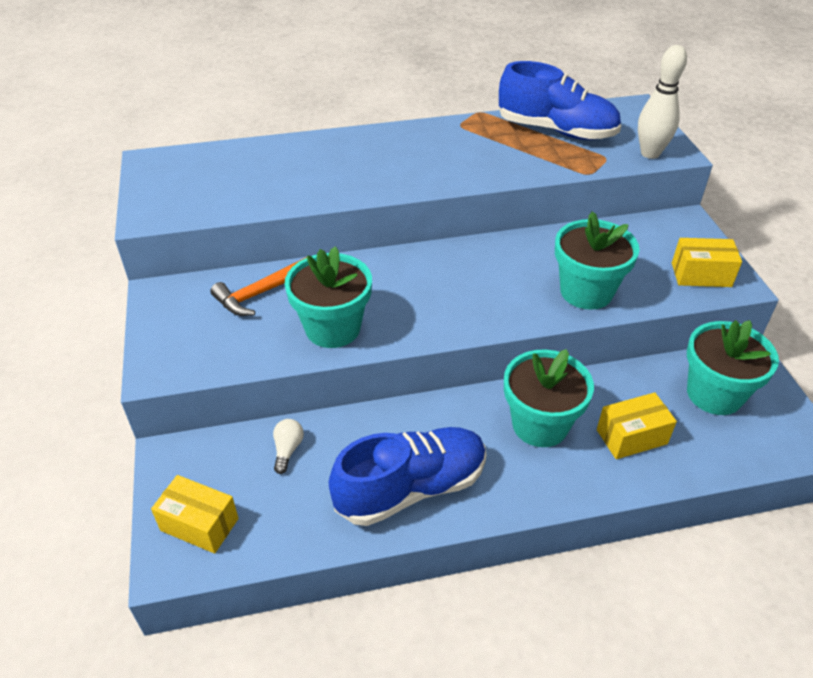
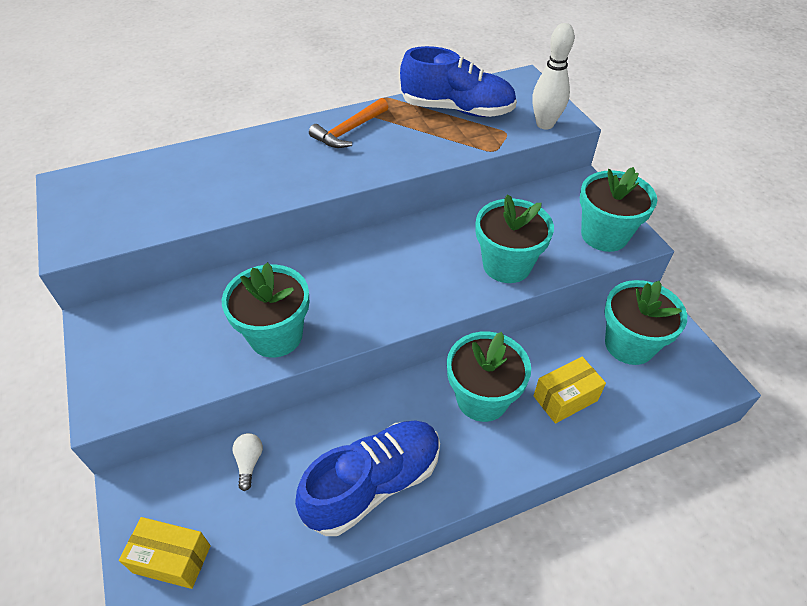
camera: 10 degrees left, 5 degrees up
(262, 293) = (200, 306): orange hammer -> orange hammer (349, 131)
(701, 275) = (604, 235): yellow box -> turquoise flower pot

